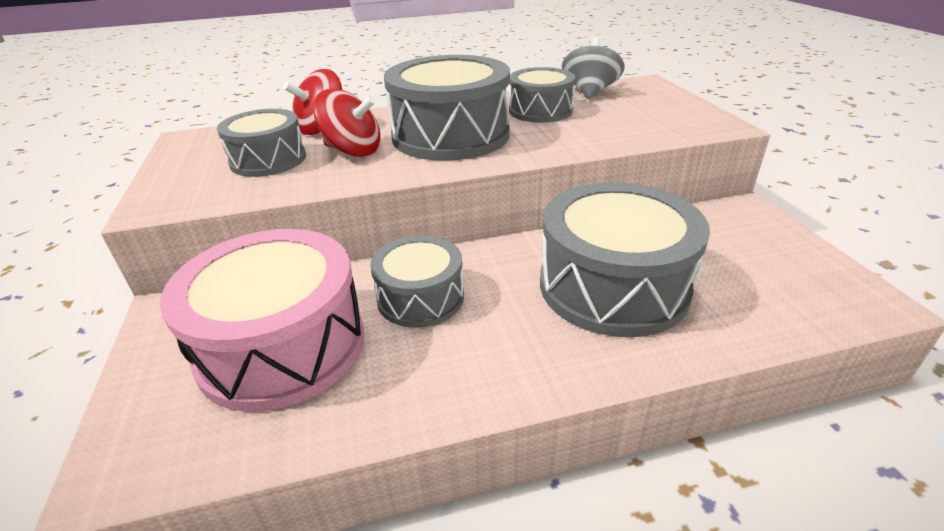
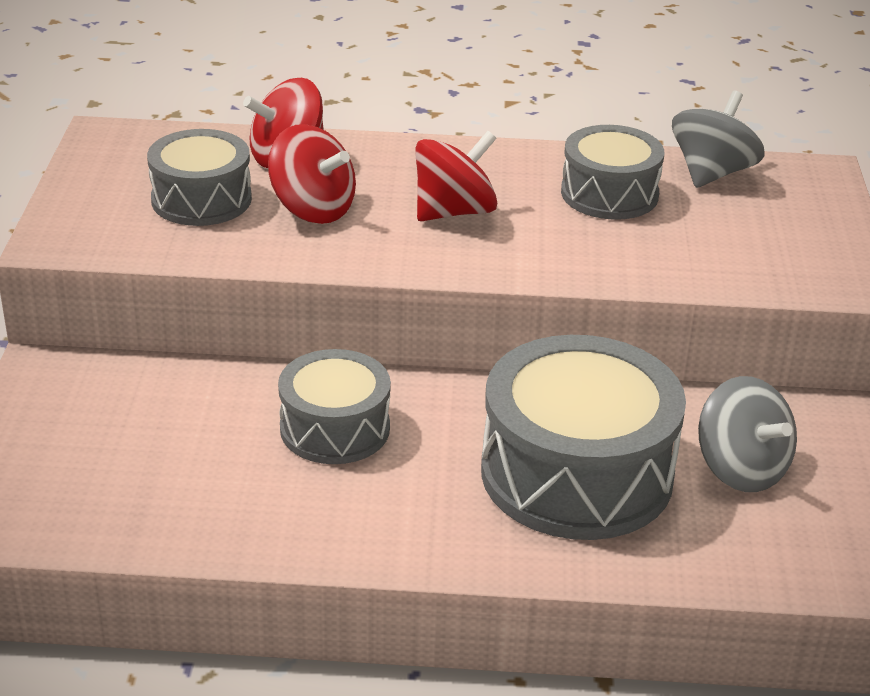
camera: 15 degrees right, 0 degrees up
(282, 345) = (160, 443): pink drum -> none
(450, 135) = (454, 212): grey drum -> red spinning top
(714, 255) = (741, 469): none -> grey spinning top

